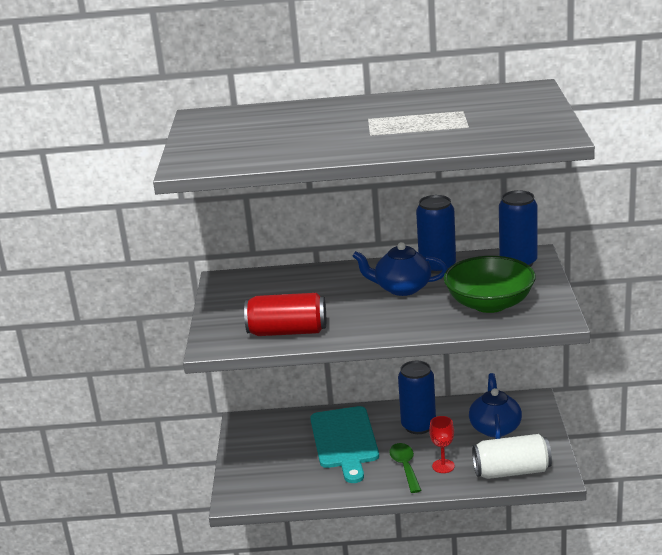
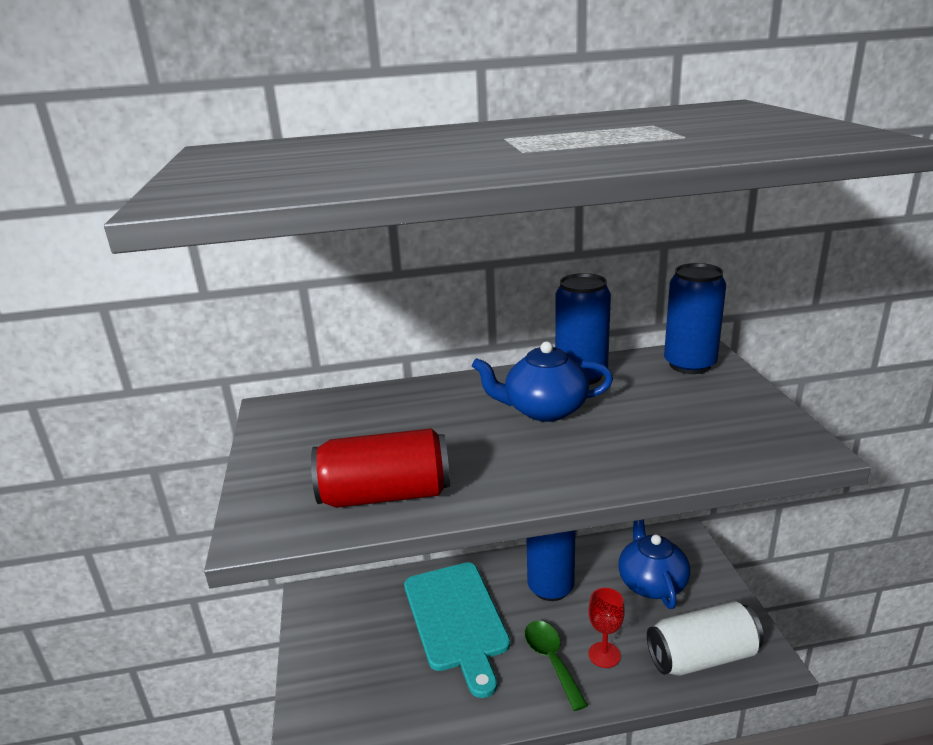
camera: 10 degrees left, 0 degrees up
(489, 304) = (687, 428): green bowl -> none

